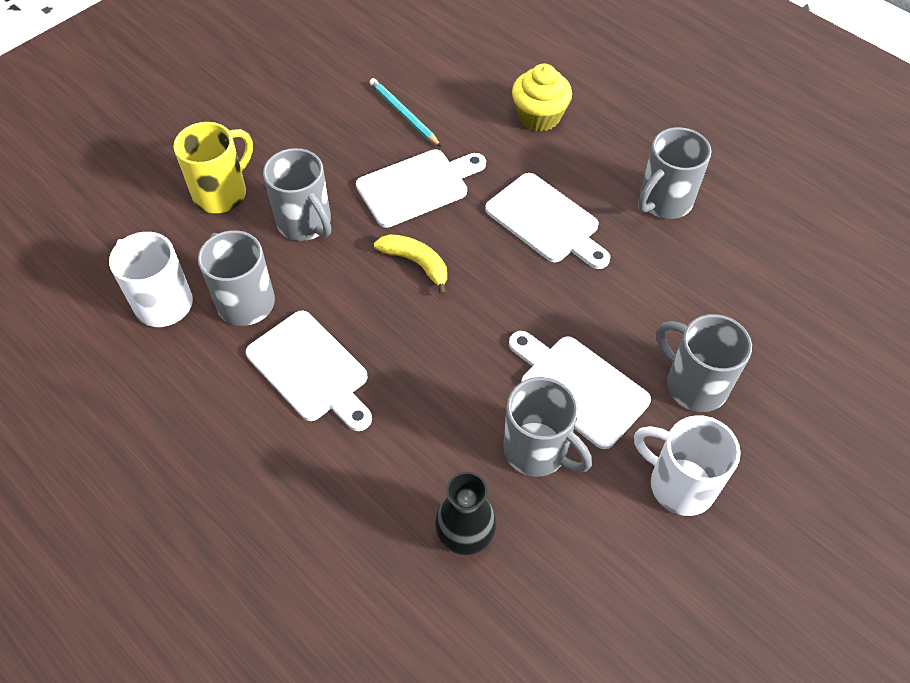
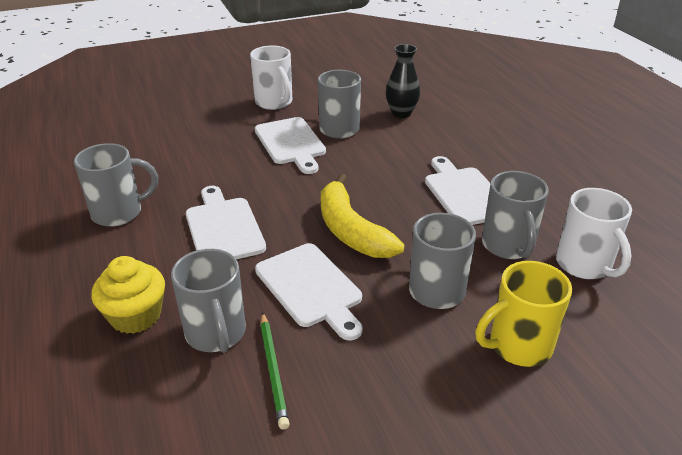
camera: 155 degrees left, 20 degrees down
(403, 114) = (273, 370): turquoise pencil -> green pencil
(416, 263) = (351, 230): yellow banana -> yellow banana, size x1.65
(417, 186) = (311, 288): white cutting board -> white cutting board turned 120 degrees counterclockwise
(694, 384) = (223, 128): grey mug -> grey mug (216, 334)

